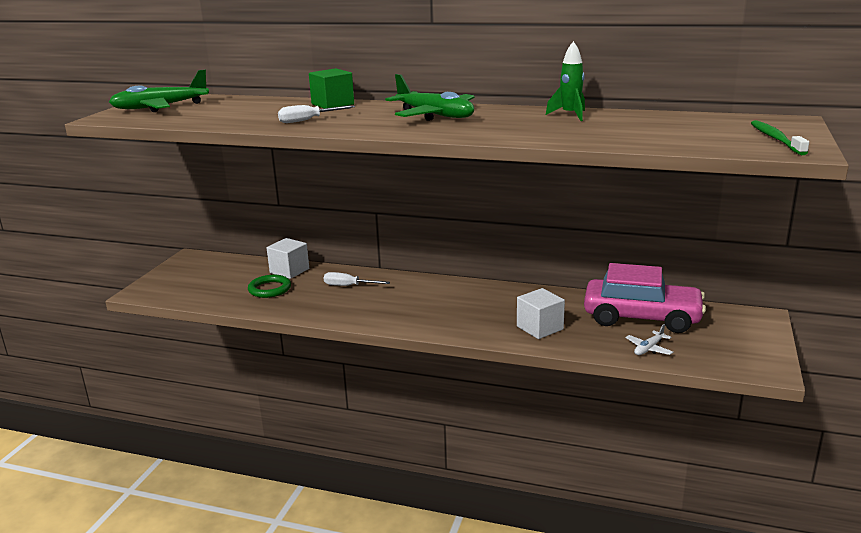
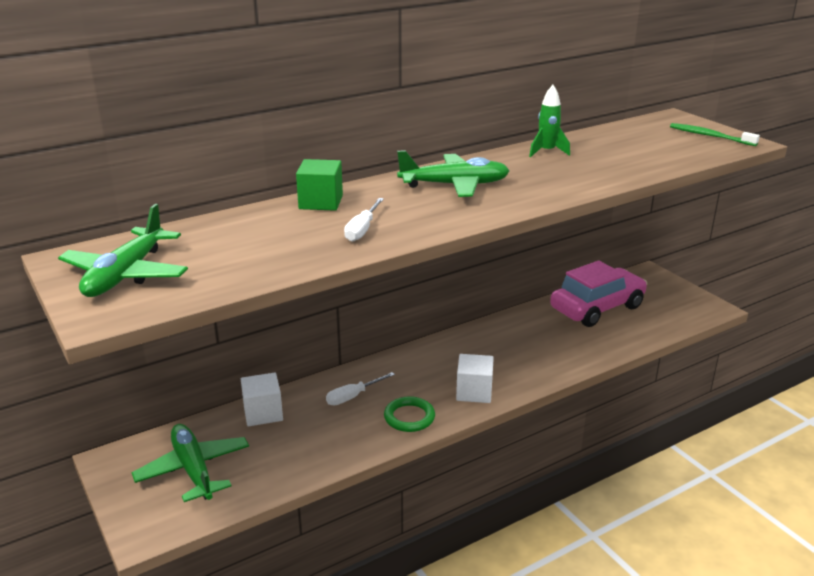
camera: 50 degrees left, 5 degrees up
(209, 278) = (193, 469): none -> green plane
(269, 289) = (286, 442): green ring -> green ring (409, 417)
(540, 328) = (559, 351): white cube -> white cube (474, 392)
(649, 349) = (642, 329): white plane -> none

